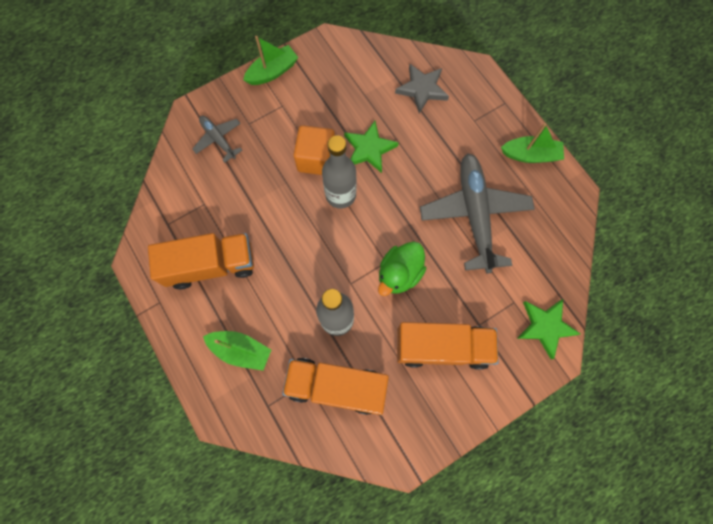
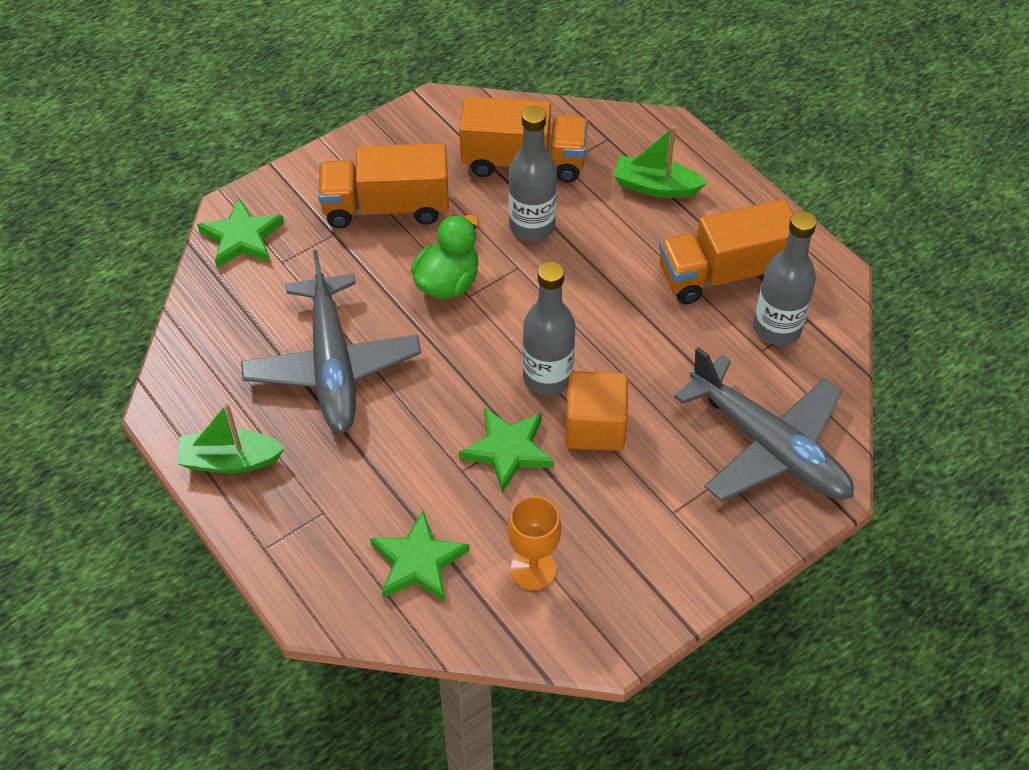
camera: 175 degrees right, 20 degrees down
(189, 219) = (777, 329): none -> grey bottle
(218, 140) = (768, 446): grey plane -> grey plane, size x1.99
(273, 72) = (704, 574): green boat -> none
(361, 81) = (533, 569): none -> orange goblet
(422, 89) = (418, 561): grey star -> green star

